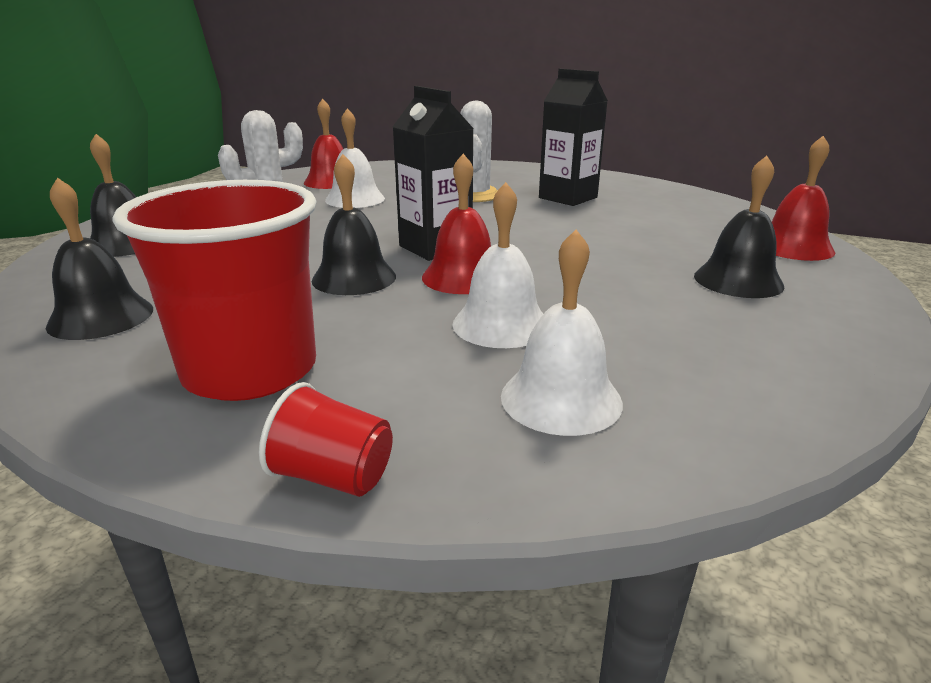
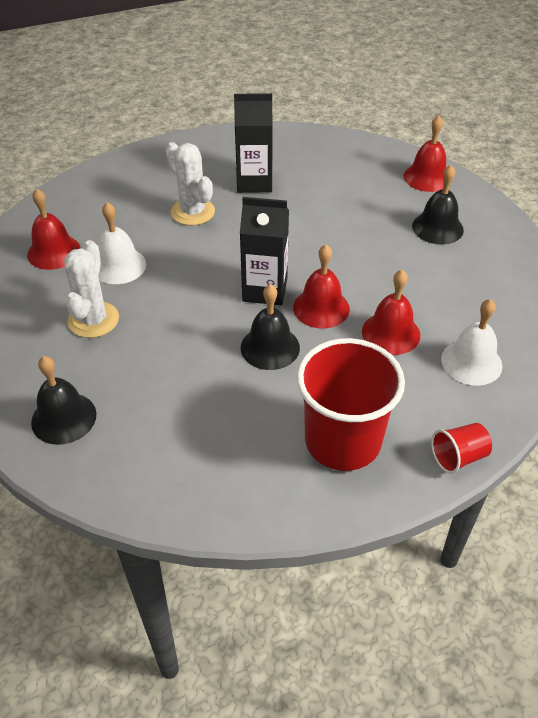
camera: 45 degrees left, 20 degrees up
(101, 317) = (202, 473): black bell -> none
(501, 324) = (391, 333): white bell -> red bell

